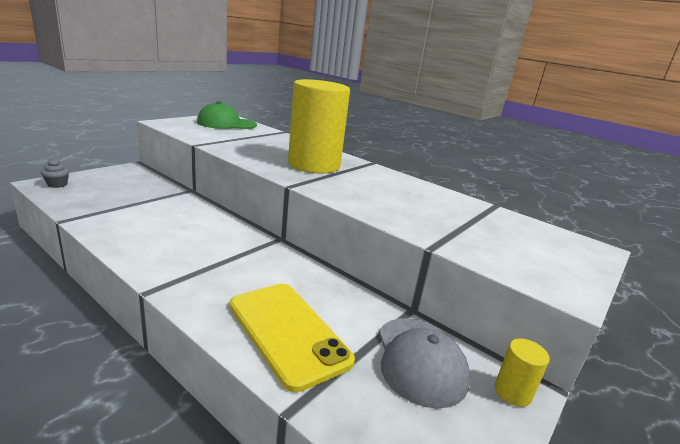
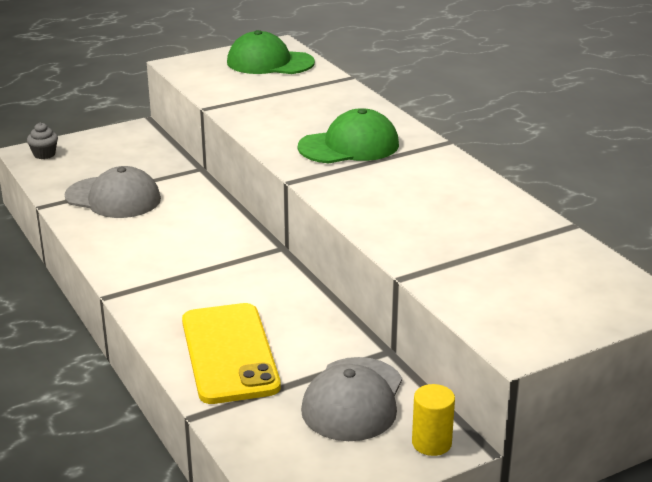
camera: 25 degrees right, 5 degrees up
(127, 212) = (113, 198): none -> grey cap
(314, 165) = (349, 146): yellow cylinder -> green cap

